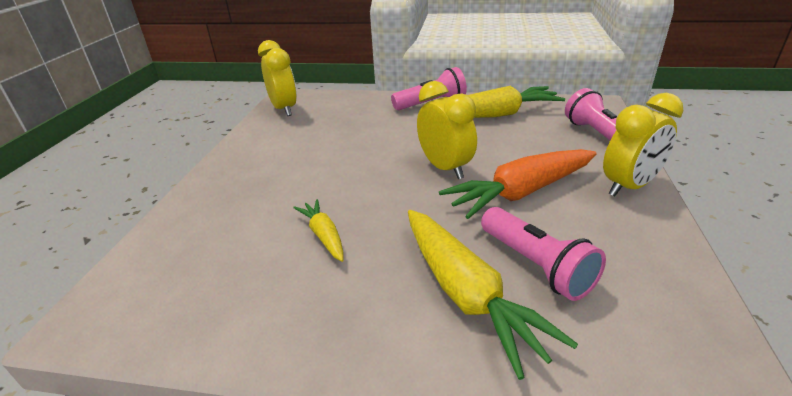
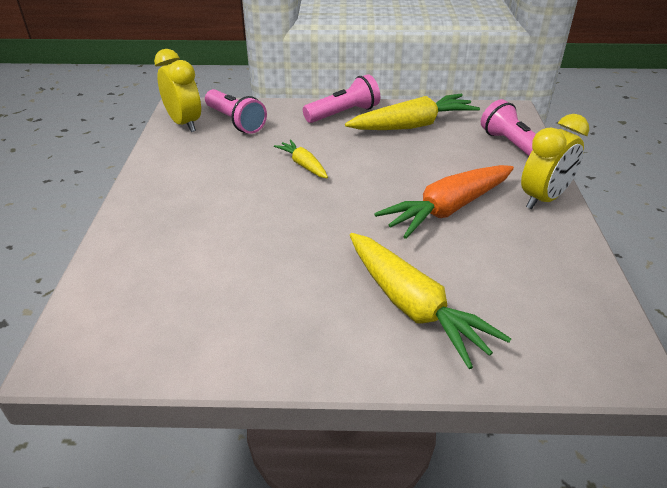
camera: 10 degrees left, 5 degrees up
(324, 235) = (270, 262): yellow carrot -> yellow carrot (303, 165)
(445, 168) = (372, 187): yellow clock -> none
(536, 265) = (469, 277): pink flashlight -> pink flashlight (235, 122)

